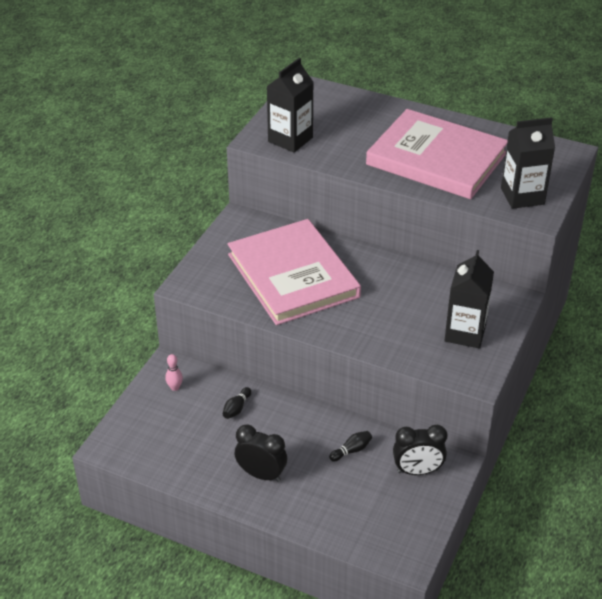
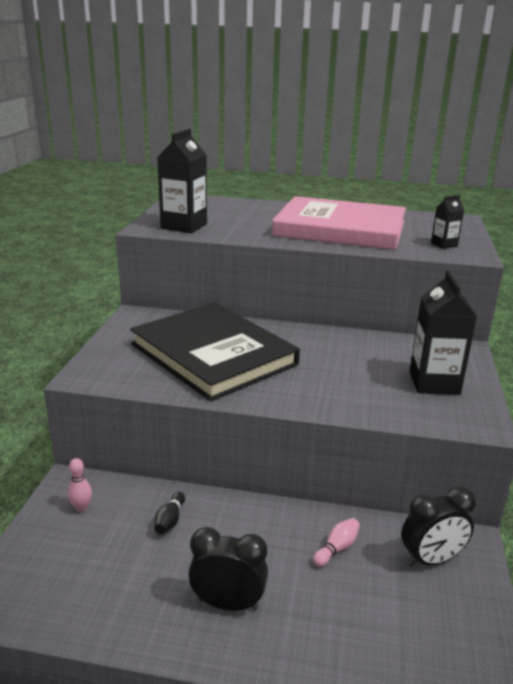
camera: 15 degrees left, 15 degrees down
(293, 275) = (213, 354): pink book -> black book
(351, 450) = (337, 548): black bowling pin -> pink bowling pin
(522, 196) = (444, 245): black carton -> black carton, size x0.51

